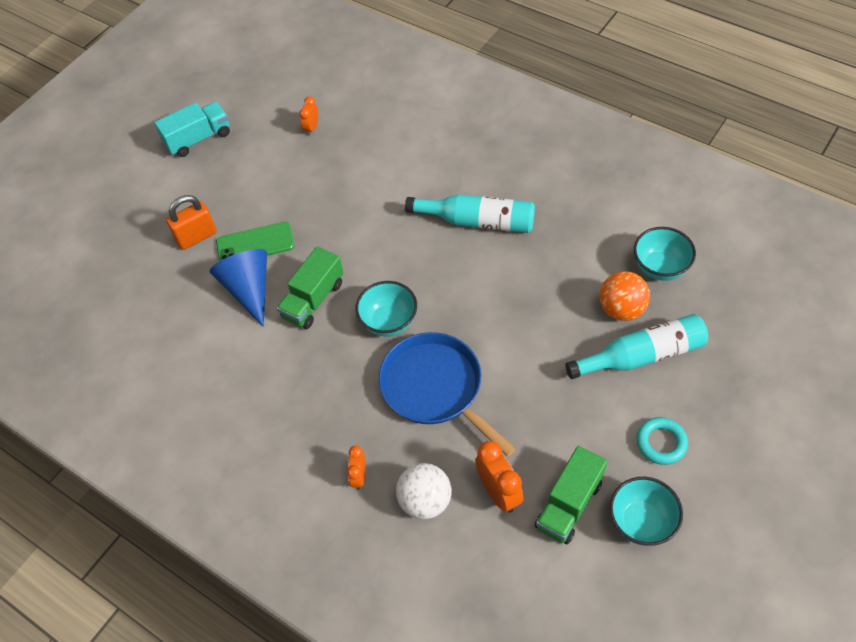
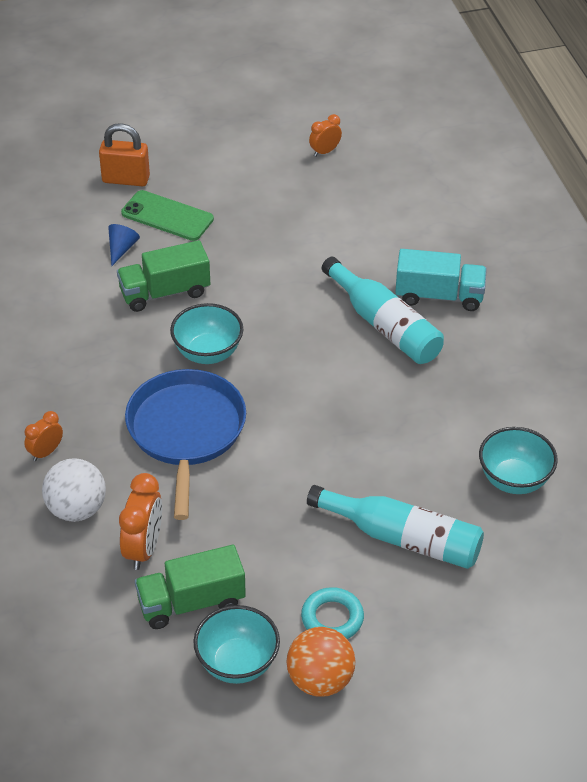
camera: 35 degrees right, 10 degrees down
(198, 139) = (215, 100): turquoise truck -> turquoise truck (439, 296)
(249, 289) = (121, 249): blue cone -> blue cone, size x0.48
(621, 309) = (431, 488): orange ball -> orange ball (320, 680)

